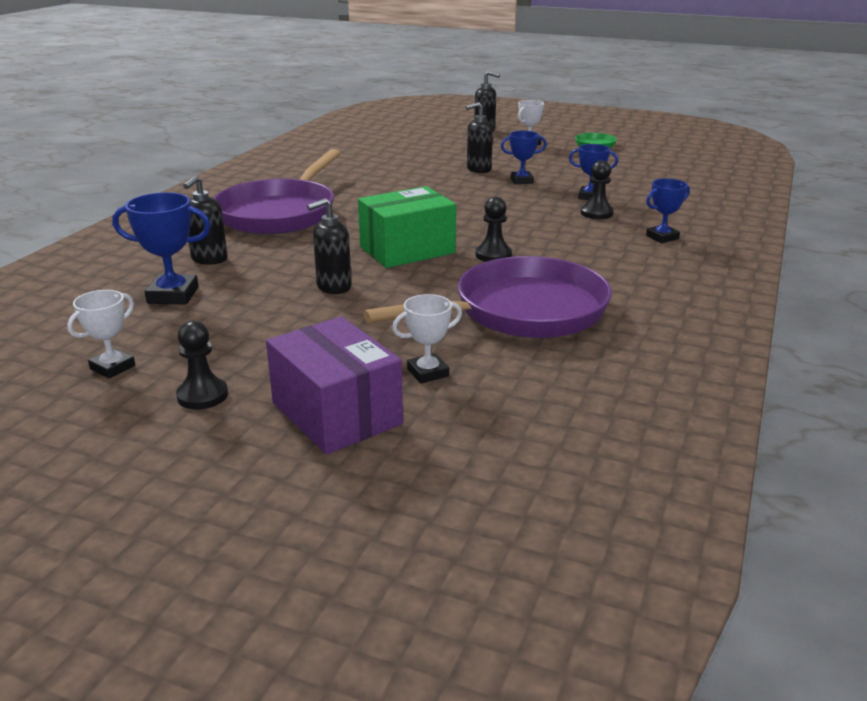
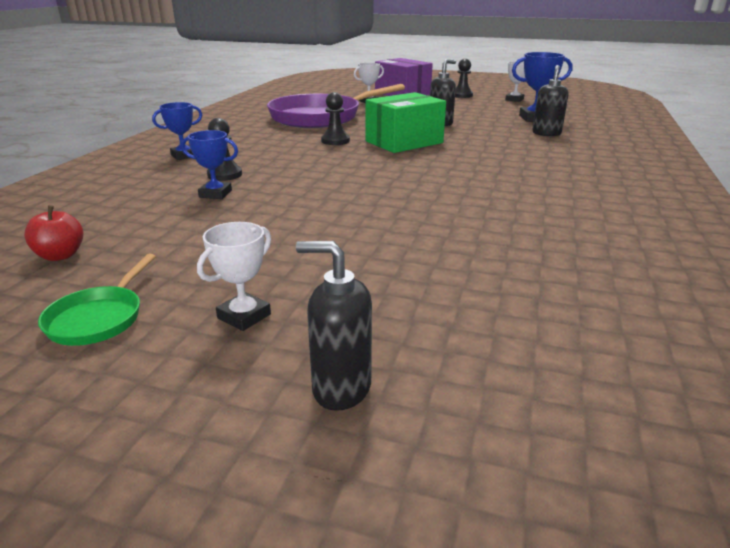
camera: 175 degrees right, 0 degrees up
(280, 213) = (547, 165): purple pan -> none
(478, 169) = (351, 235): black soap dispenser -> none
(521, 181) = (291, 215): blue trophy -> none
(651, 165) = (60, 255): none -> red apple

